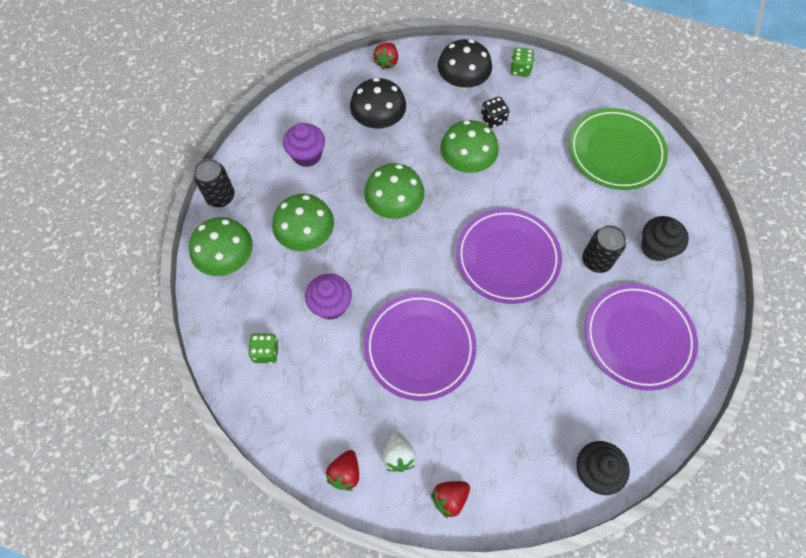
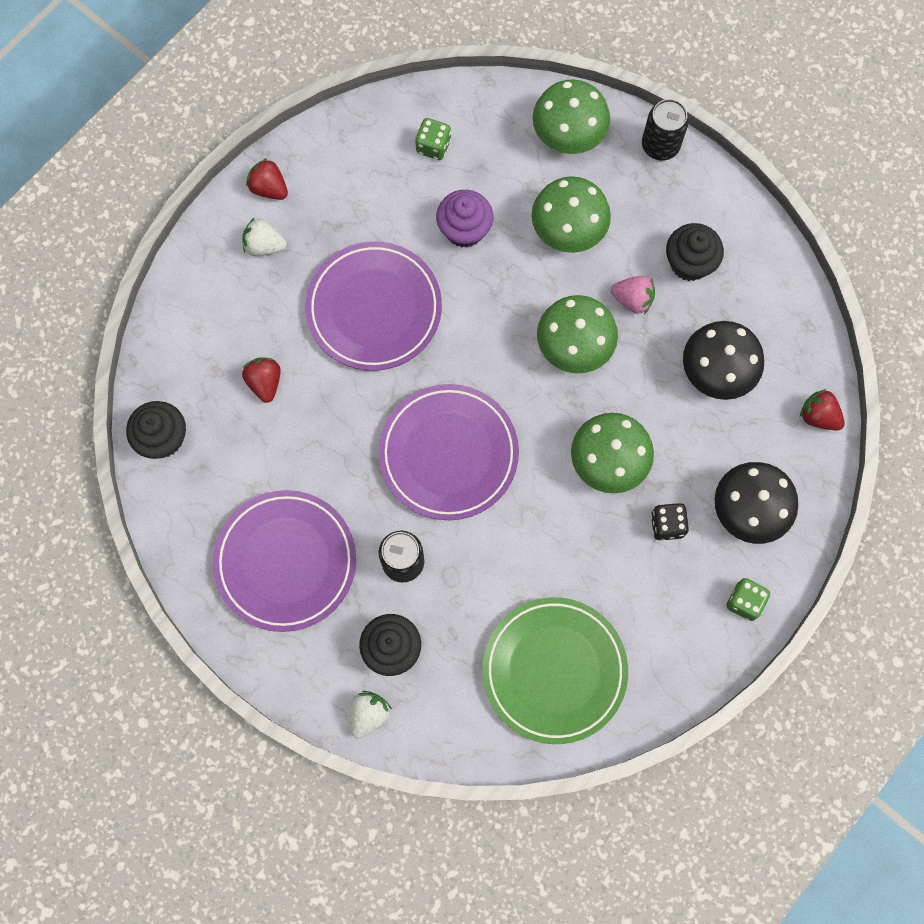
camera: 110 degrees right, 10 degrees up
(307, 155) = (689, 263): purple cupcake -> black cupcake
(347, 180) = (632, 299): none -> pink strawberry
(450, 498) = (200, 280): red strawberry -> red strawberry (265, 382)
(705, 246) = (369, 714): none -> white strawberry

